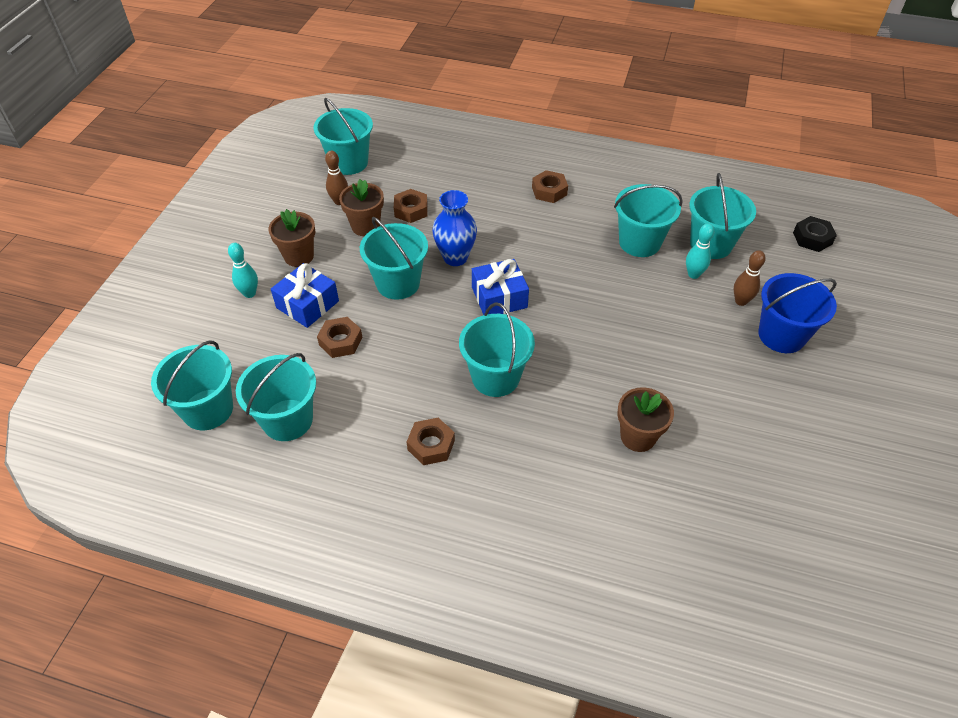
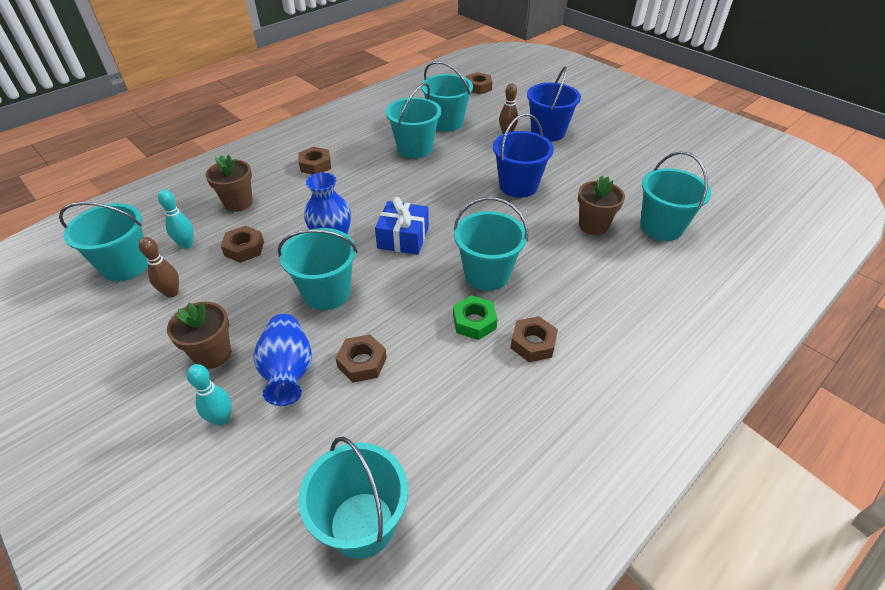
camera: 60 degrees left, 5 degrees down
(287, 420) = (432, 446): turquoise bucket -> turquoise bucket (661, 227)
(307, 304) = (288, 371): blue gift -> blue vase
(365, 226) = (229, 287): brown flower pot -> brown flower pot (238, 203)
(429, 393) = (474, 322): none -> green nut
(651, 348) = (518, 186): none -> blue bucket
(693, 274) = (467, 140): turquoise bowling pin -> turquoise bowling pin (186, 244)
(812, 238) = (478, 87): black nut -> brown nut

